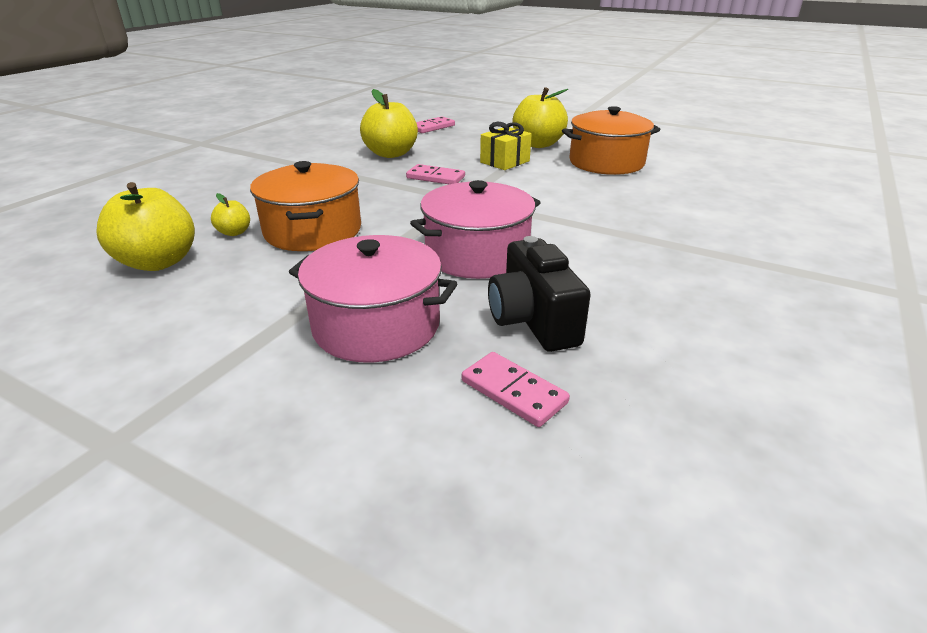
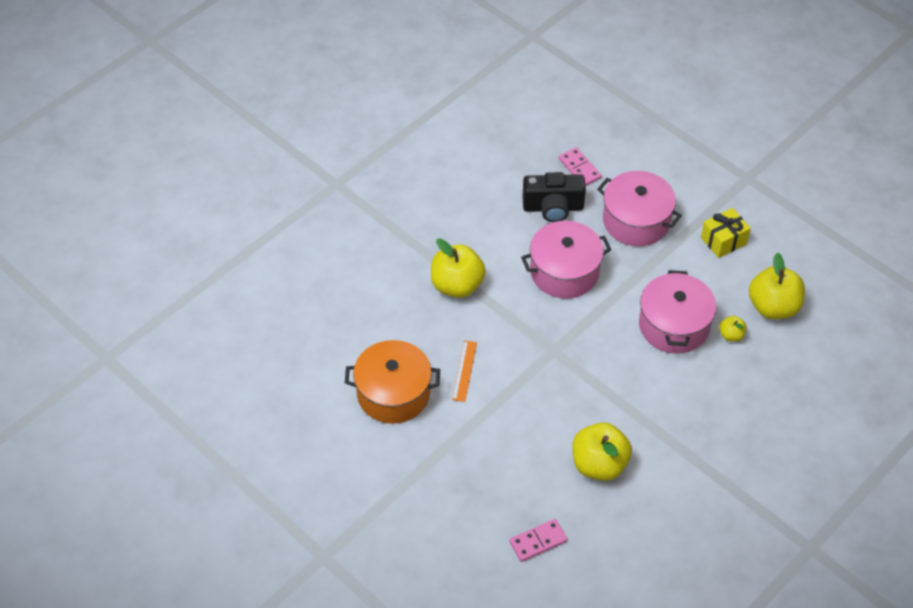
camera: 165 degrees left, 20 degrees up
(313, 231) = (673, 325): orange pot -> pink pot
(435, 177) = (565, 396): pink domino -> none
(505, 162) = (490, 418): yellow gift -> yellow gift (723, 241)
(533, 320) = (553, 208): black camera -> black camera turned 90 degrees clockwise
(538, 144) = (437, 456): yellow apple -> yellow apple (457, 285)
(550, 179) = (464, 371): none -> orange ruler

